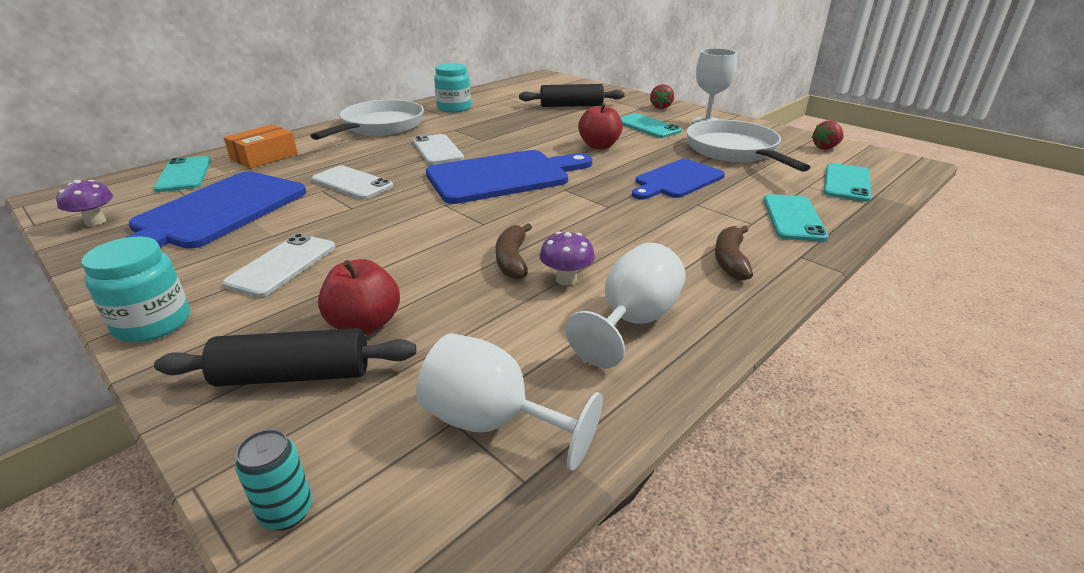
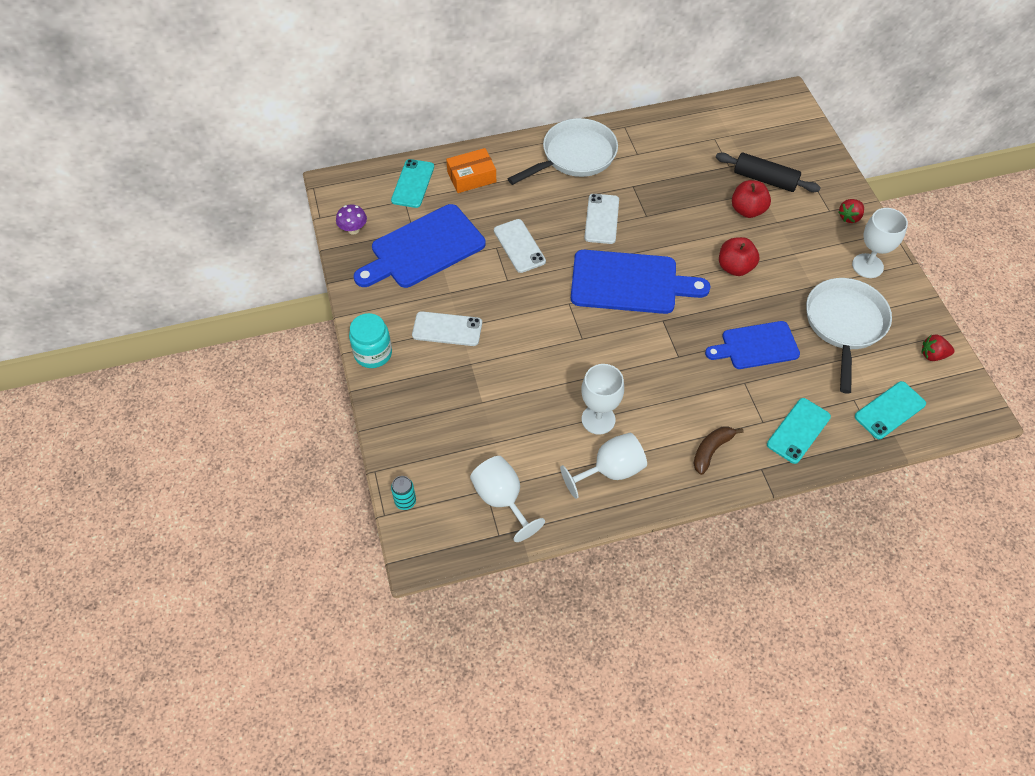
camera: 30 degrees right, 25 degrees up
(282, 265) = (447, 329): white phone -> white phone turned 45 degrees clockwise
(294, 375) = (428, 426): black rolling pin -> none
(365, 324) = (473, 404): red apple -> red apple (747, 210)
(454, 108) = (654, 143): turquoise jar -> none
(512, 260) = (578, 386): brown banana -> none
(566, 279) = (598, 419): purple mushroom -> white goblet
(647, 126) = (804, 250): turquoise phone -> none

